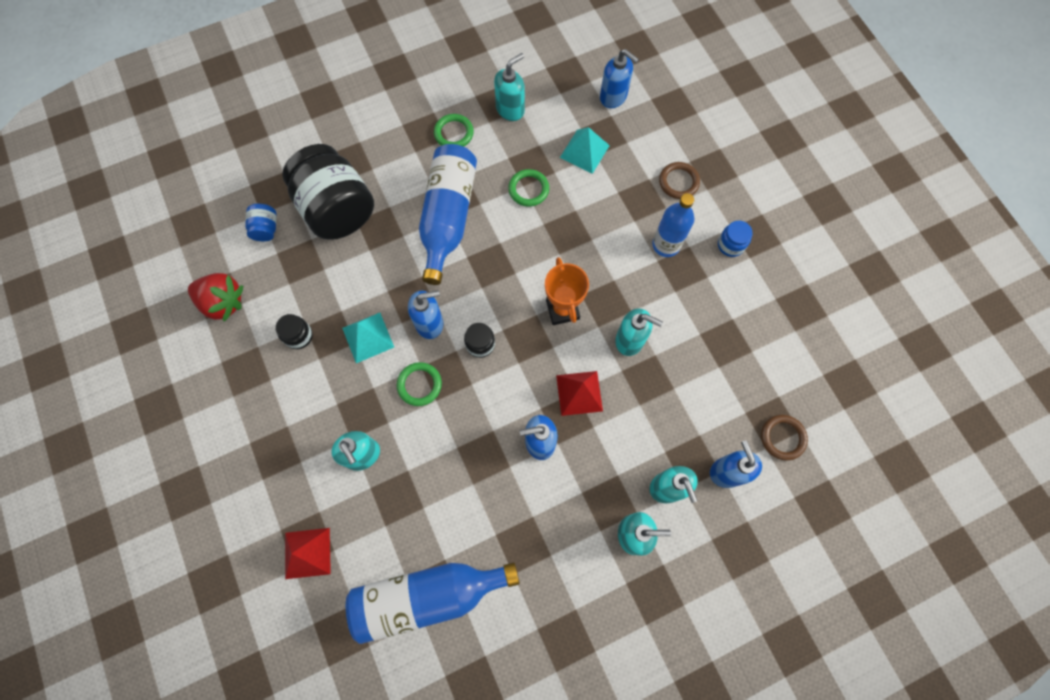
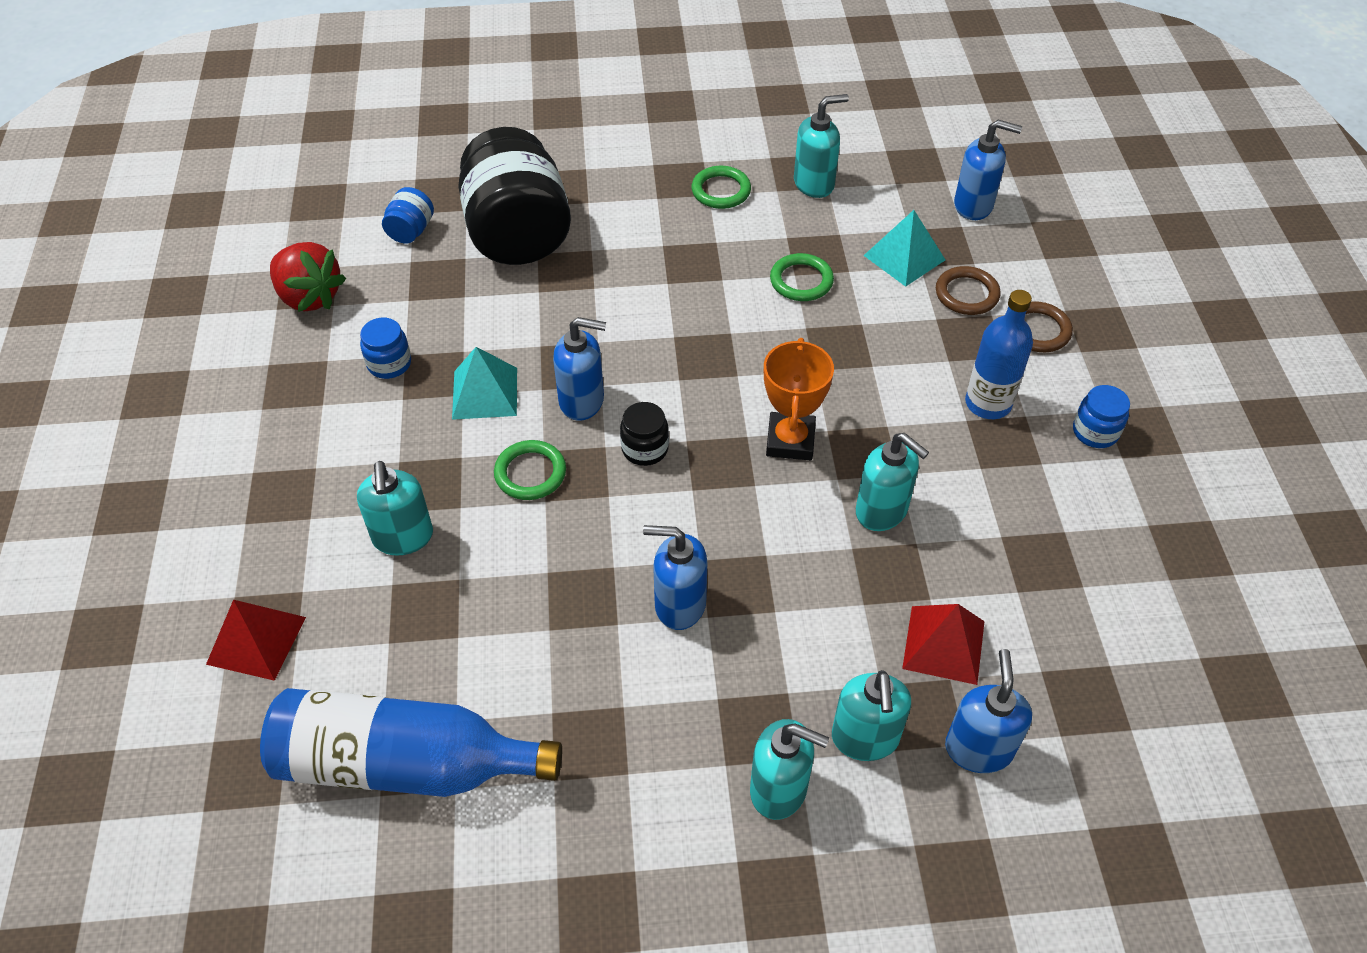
camera: 20 degrees right, 20 degrees down
(299, 336) = (389, 364): black jar -> blue jar
(448, 217) = (668, 283): blue bottle -> none
(579, 393) = (771, 557): red pyramid -> red pyramid (944, 644)
(613, 97) = (974, 206): blue soap dispenser -> blue soap dispenser turned 45 degrees counterclockwise
(782, 438) = (1096, 729): brown ring -> brown ring (966, 294)

